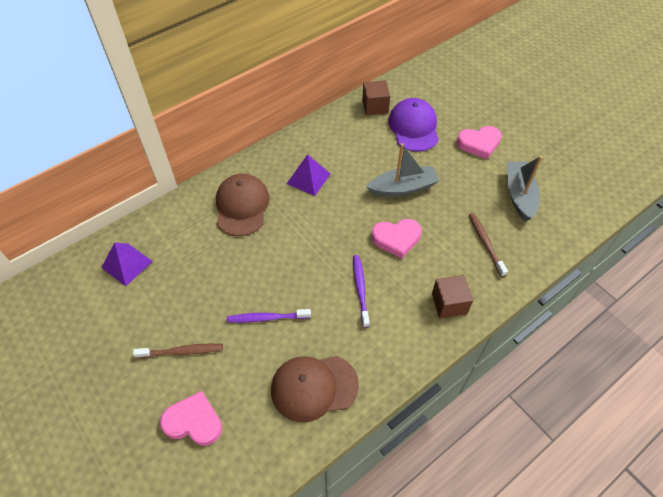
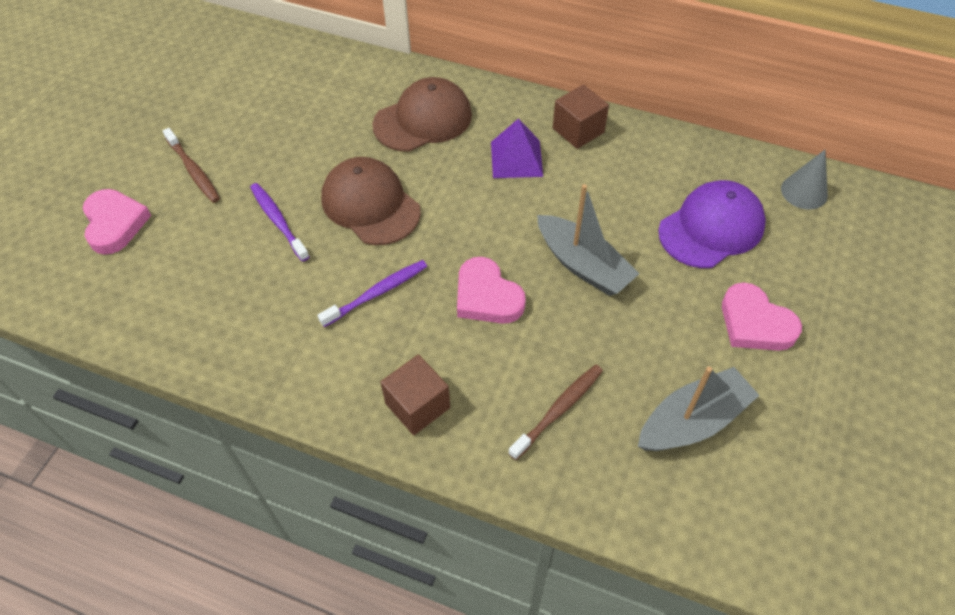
camera: 60 degrees right, 0 degrees up
(127, 264) = (277, 71): purple pyramid -> none
(314, 387) = (208, 310): brown cap -> brown cap (370, 204)
(375, 106) = (710, 167): brown cube -> brown cube (578, 130)
(415, 84) = (804, 192): none -> grey cone

